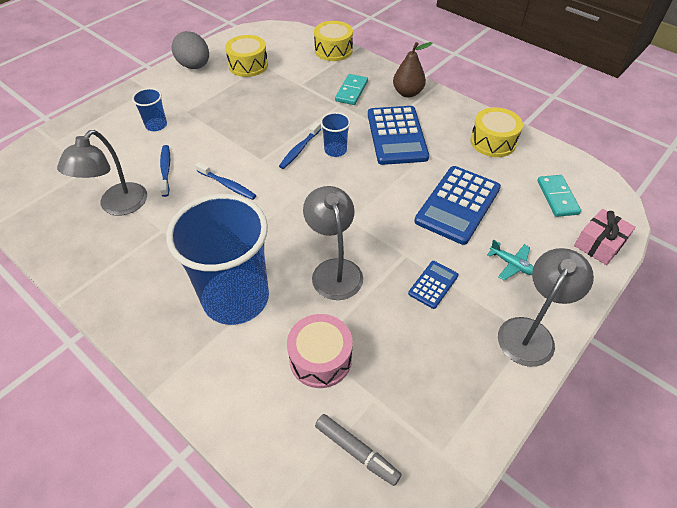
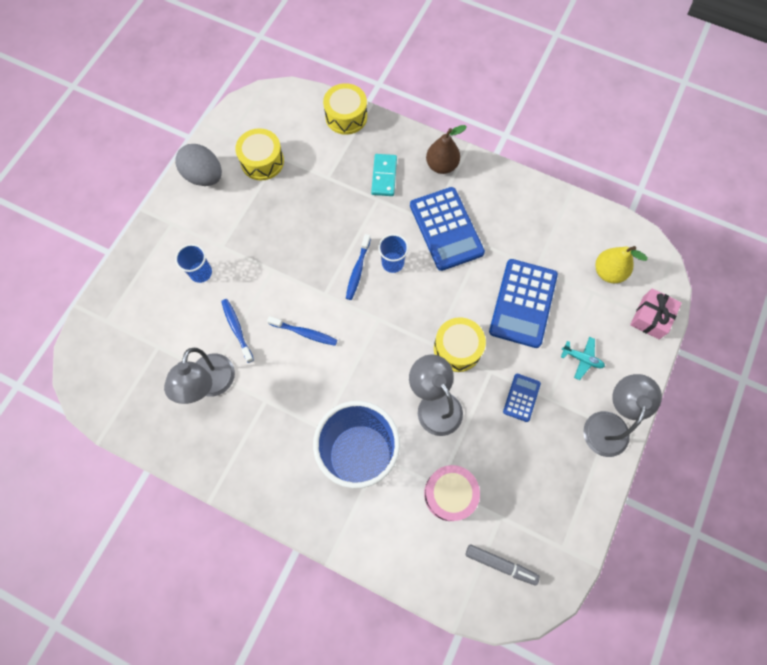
camera: 15 degrees left, 20 degrees up
(493, 142) = (539, 215): yellow drum -> yellow drum (457, 348)
(557, 197) = (608, 272): turquoise domino -> yellow pear

